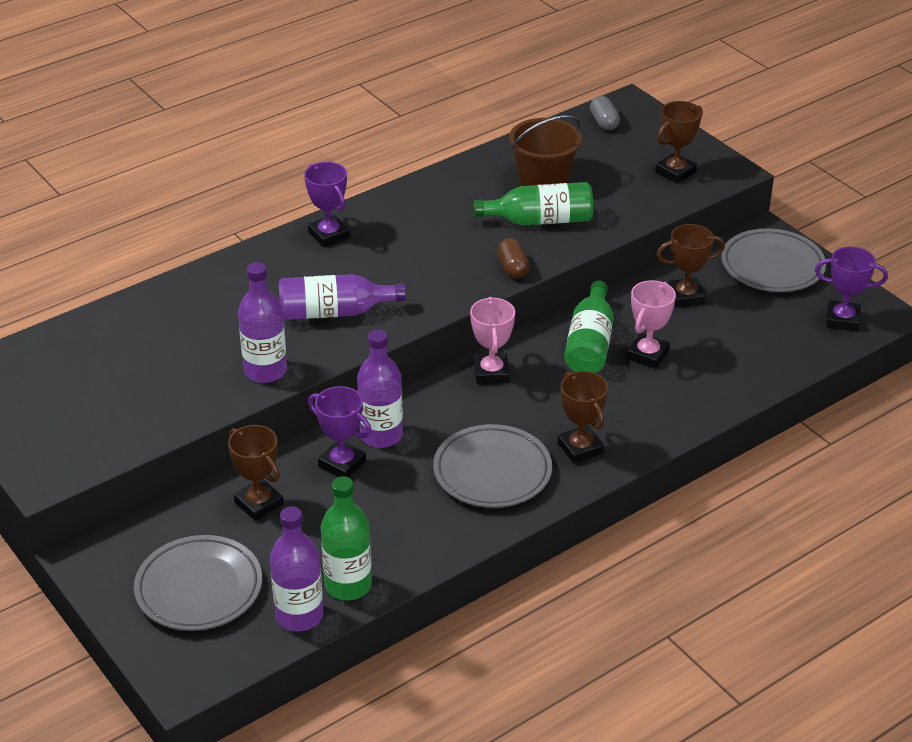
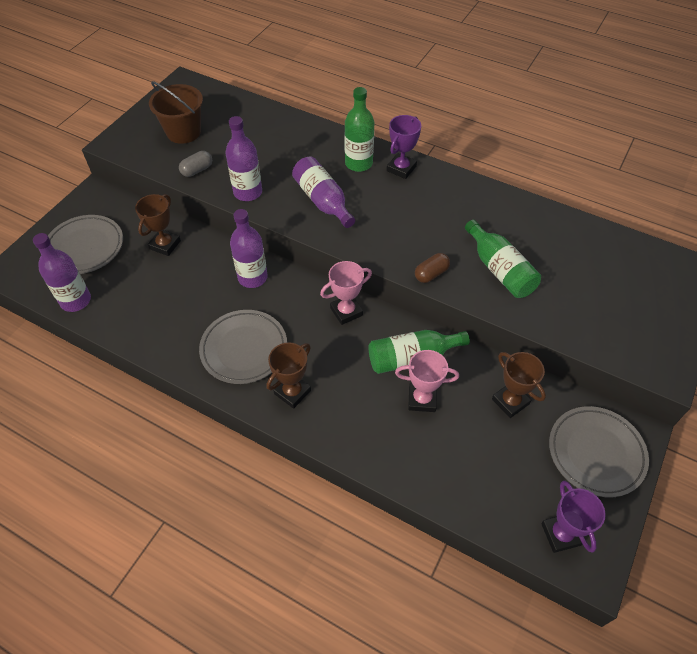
camera: 65 degrees right, 15 degrees up
(342, 464) = (217, 269): purple trophy -> none
(348, 585) = (109, 314): green bottle -> green bottle (358, 163)
(543, 181) = (549, 255): brown bucket -> brown bucket (183, 132)
(604, 122) = (658, 264): grey capsule -> grey capsule (197, 170)
(675, 172) = (632, 333): brown trophy -> none

